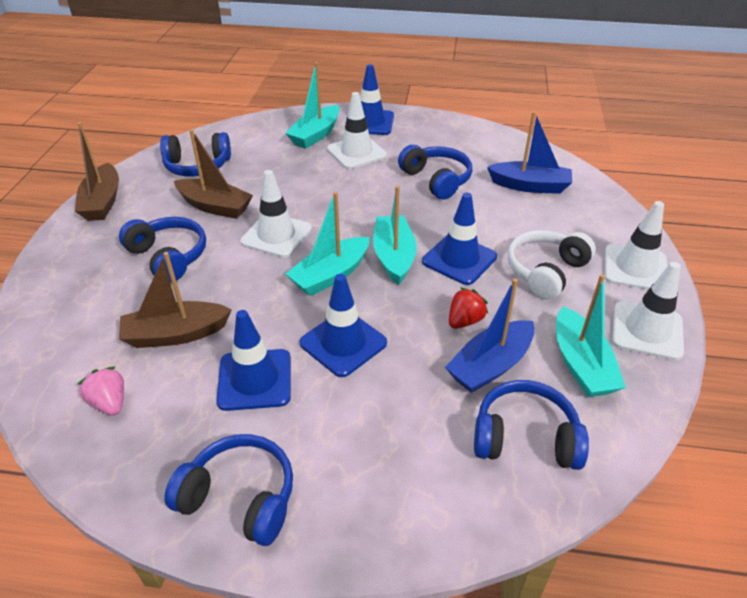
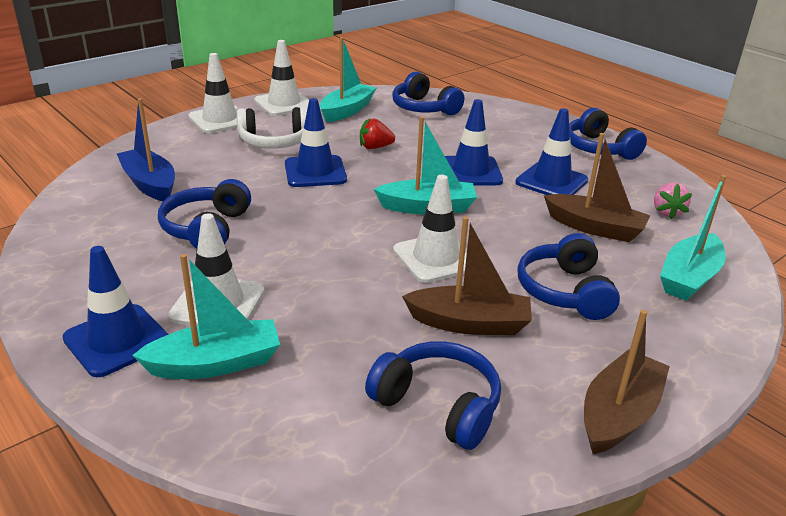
camera: 140 degrees left, 10 degrees down
(215, 206) = (469, 323): brown boat -> brown boat turned 120 degrees clockwise
(394, 257) = (359, 195): turquoise boat -> turquoise boat (689, 278)
(490, 366) = (396, 129): blue boat -> none

